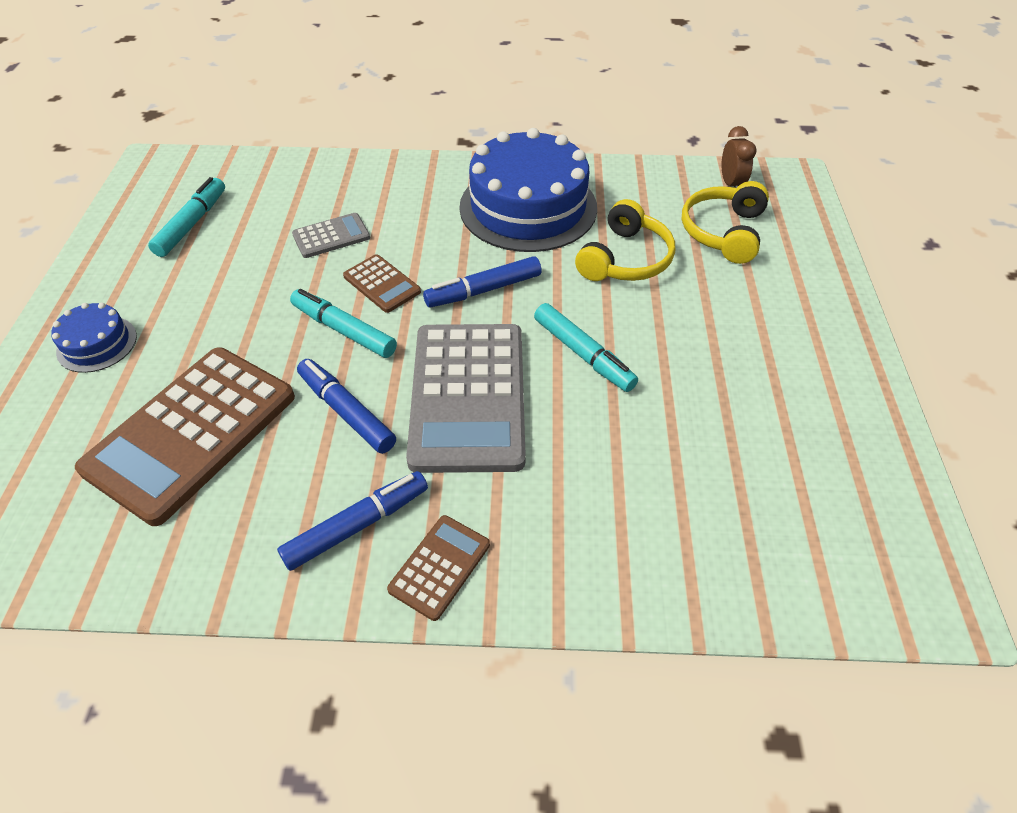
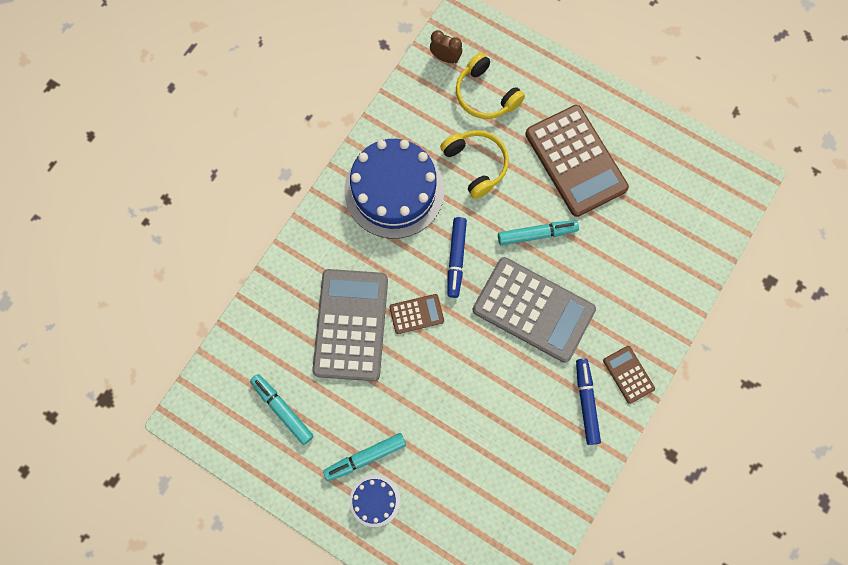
camera: 60 degrees left, 25 degrees up
(191, 432) = (480, 464): brown calculator -> brown calculator (575, 161)
(331, 236) = (351, 325): grey calculator -> grey calculator, size x2.16
(344, 330) = (445, 353): turquoise marker -> turquoise marker (365, 457)
(346, 412) = (509, 377): blue marker -> none

